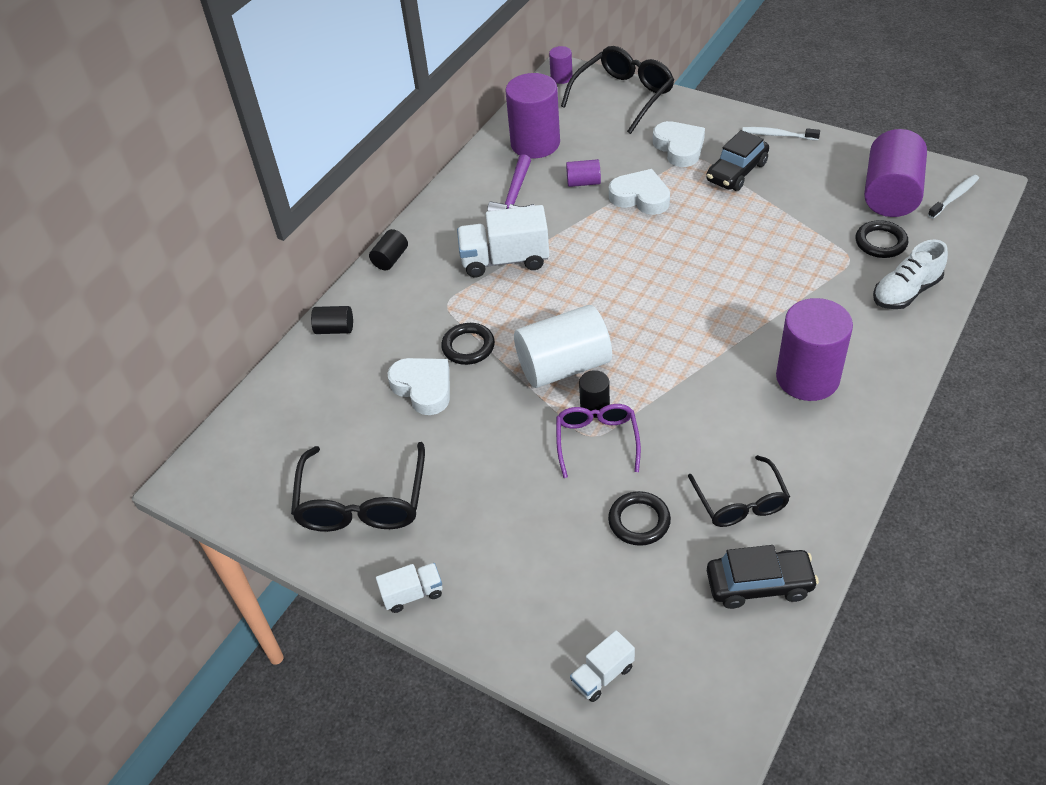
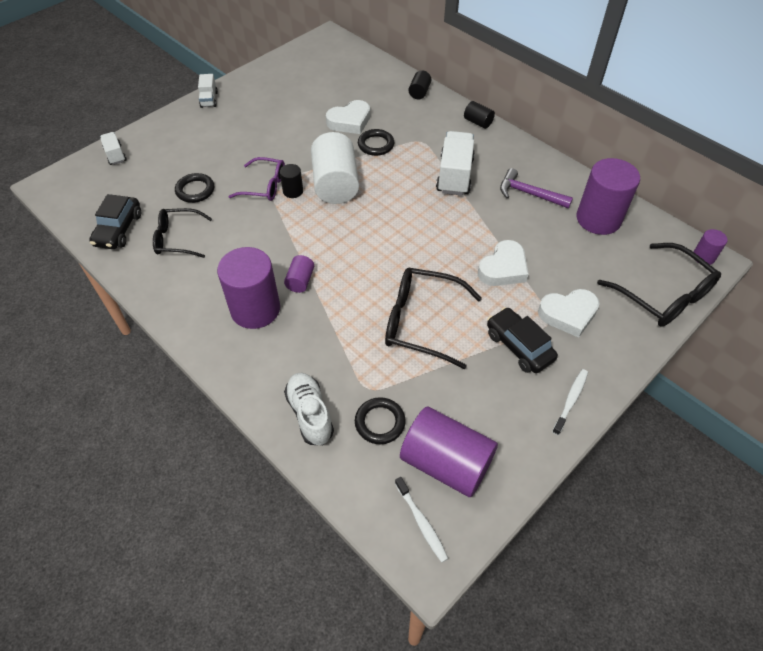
camera: 100 degrees right, 5 degrees up
(362, 502) = (278, 89): black glasses -> black glasses (421, 322)
(583, 182) = (534, 237): purple cylinder -> purple cylinder (300, 281)

